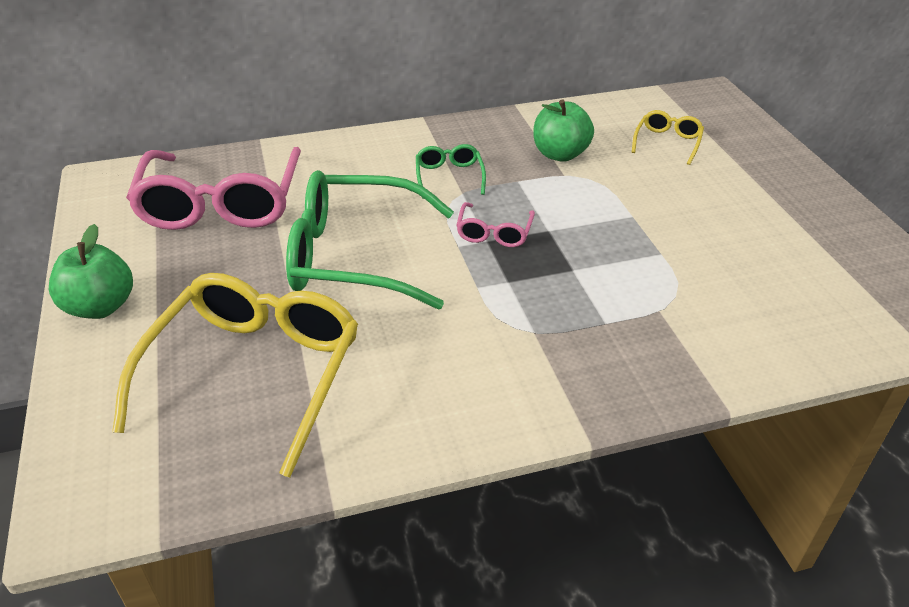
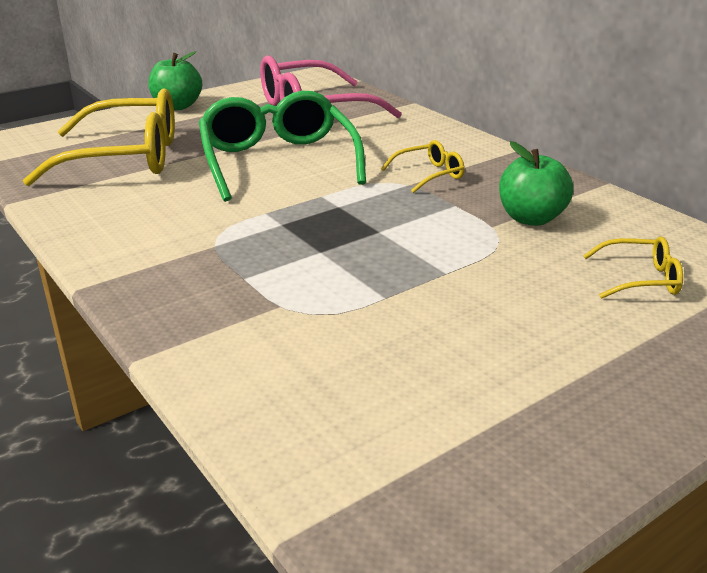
camera: 70 degrees right, 10 degrees down
(449, 177) = (429, 175): green glasses -> yellow glasses
(494, 233) = (353, 207): pink glasses -> none

